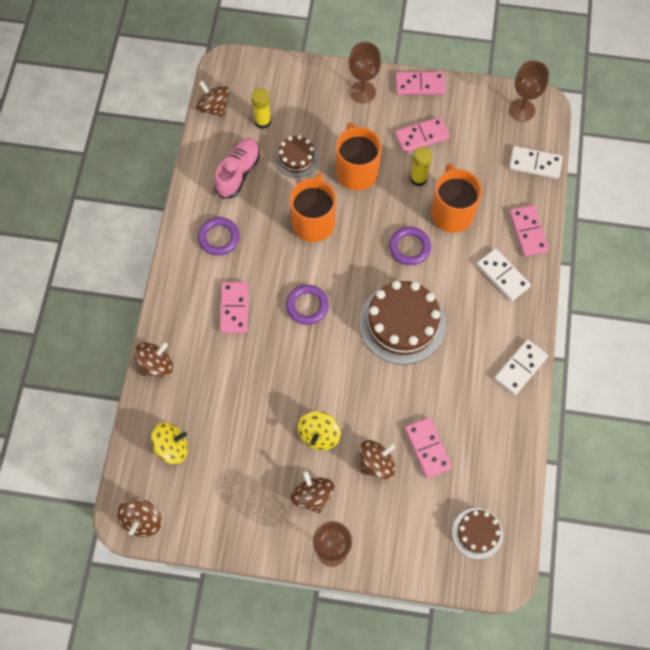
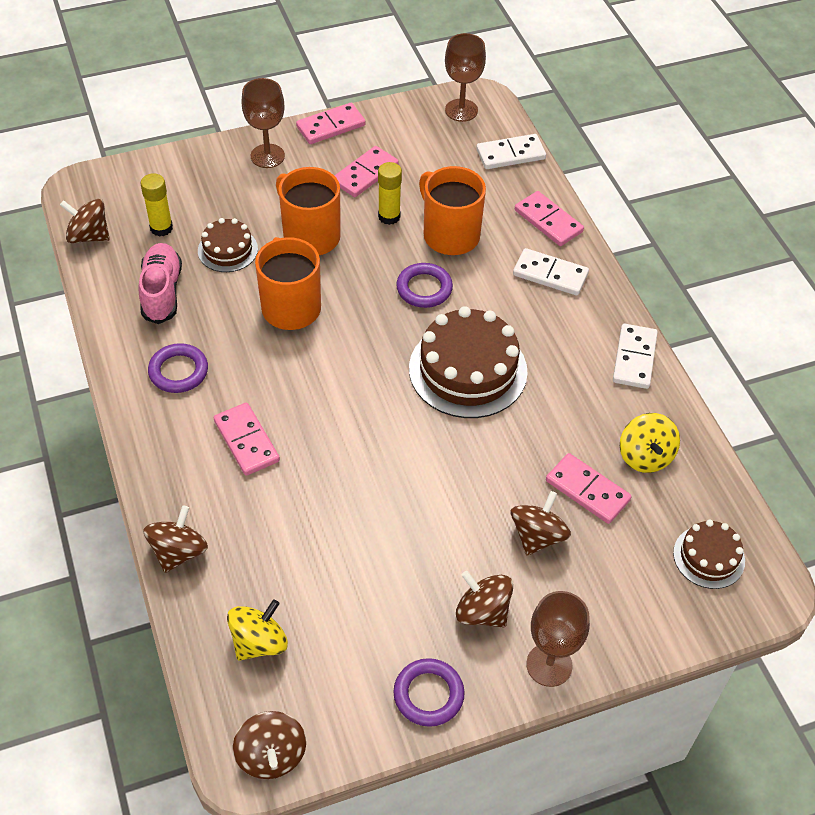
camera: 30 degrees left, 15 degrees down
(307, 306) = (339, 400): purple ring -> purple ring (428, 695)
(319, 435) = (445, 537): yellow spinning top -> yellow spinning top (645, 456)

